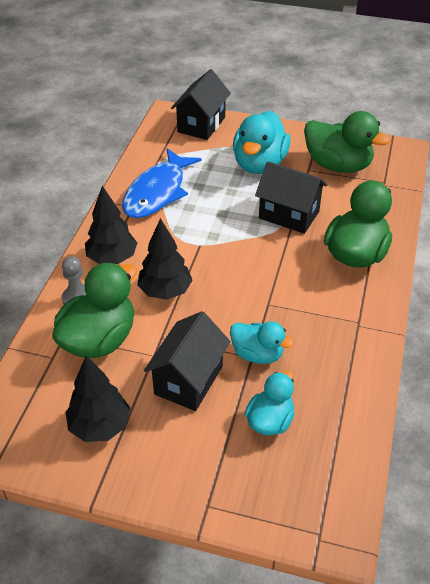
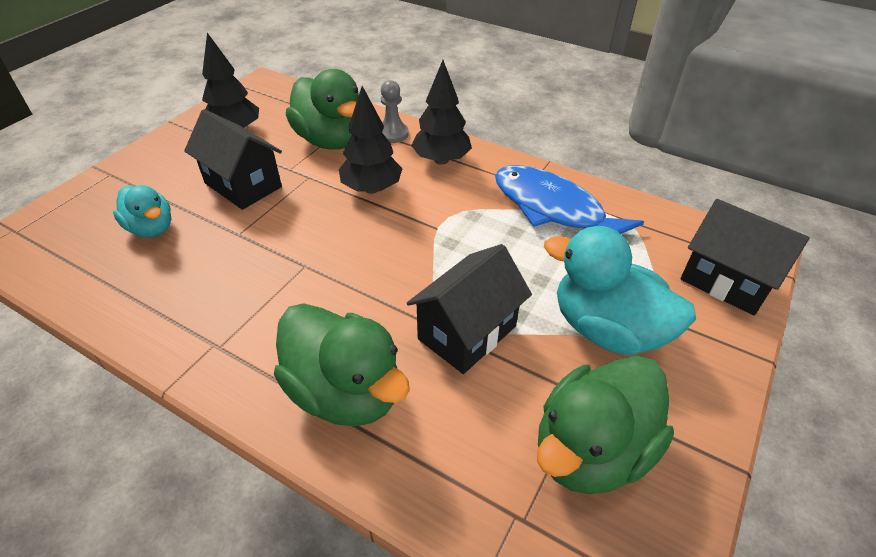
camera: 105 degrees right, 0 degrees up
(257, 354) = (238, 238): turquoise duck -> none

